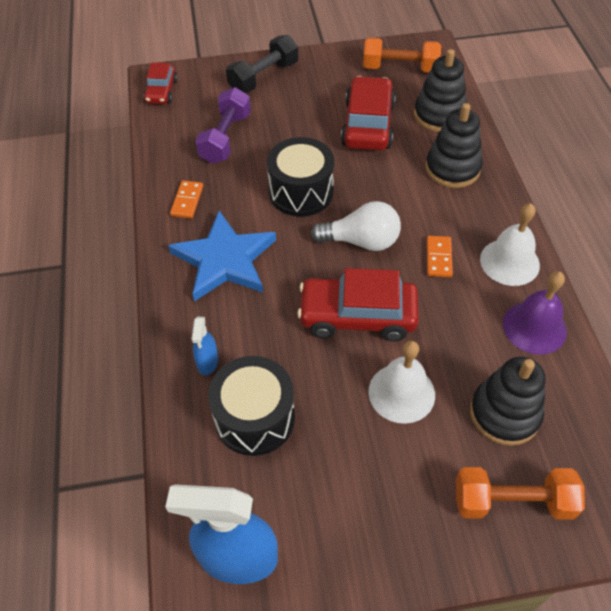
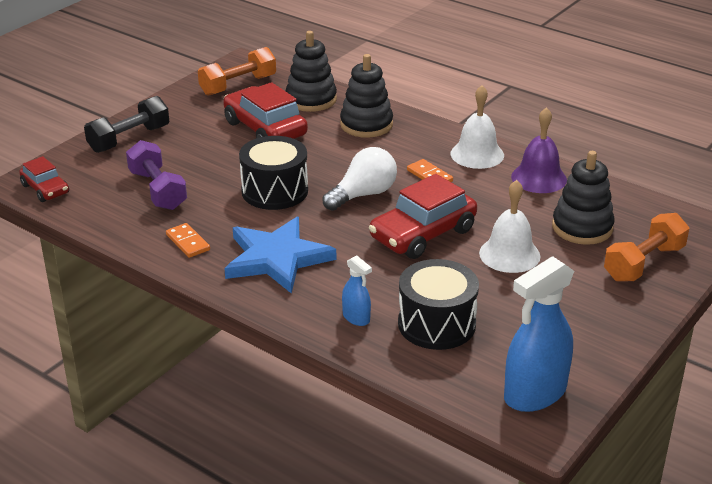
camera: 45 degrees left, 20 degrees down
(263, 77) = (129, 139): black dumbbell -> black dumbbell turned 45 degrees clockwise

